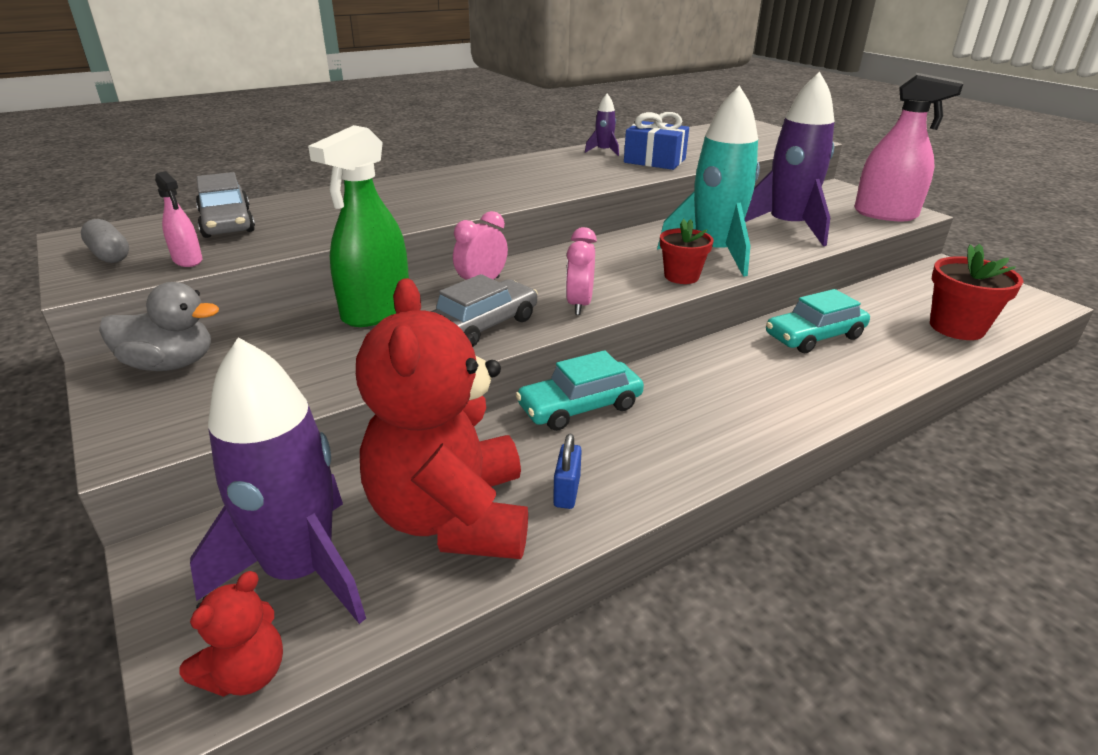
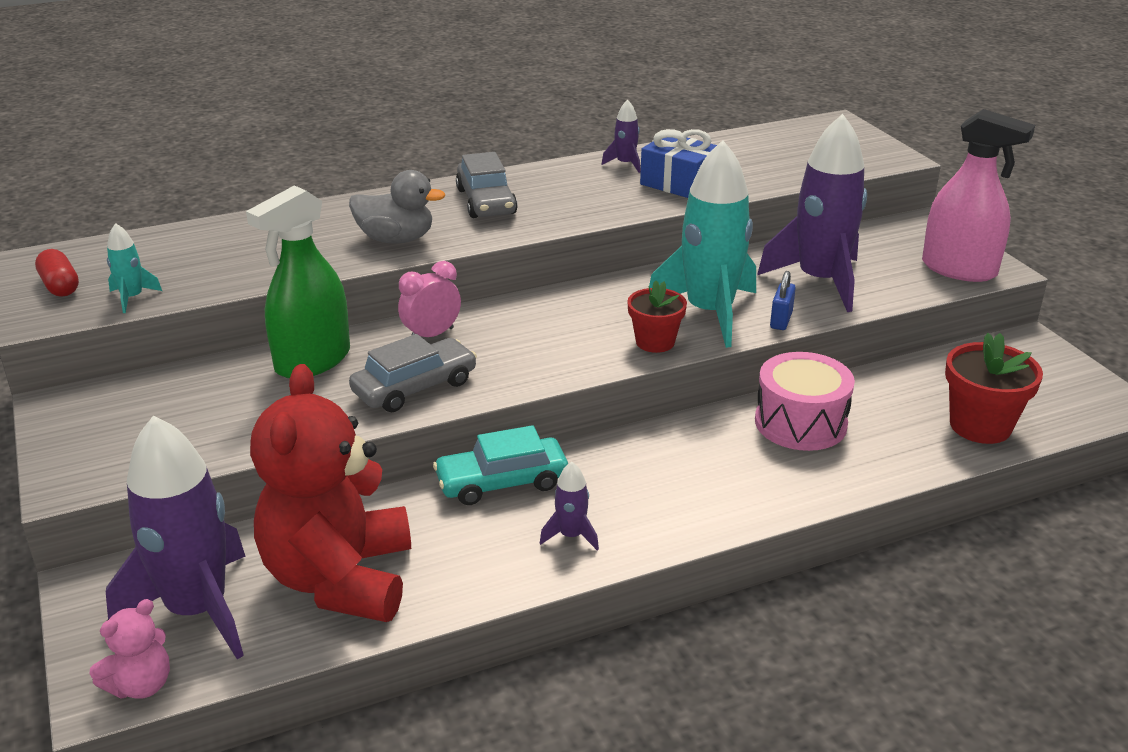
camera: 10 degrees right, 0 degrees up
(110, 255) = (60, 286): grey capsule -> red capsule
(170, 364) = (106, 405): grey duck -> grey duck (396, 239)
(188, 260) = (132, 298): pink spray bottle -> turquoise rocket
(227, 223) = (176, 250): grey car -> grey car (486, 201)
(247, 673) = (141, 685): red teddy bear -> pink teddy bear
(567, 491) = (455, 567): blue padlock -> blue padlock (781, 320)
(579, 305) = (525, 370): pink clock -> none
(667, 449) = (571, 535): none -> purple rocket
(814, 336) = (800, 423): turquoise car -> pink drum

